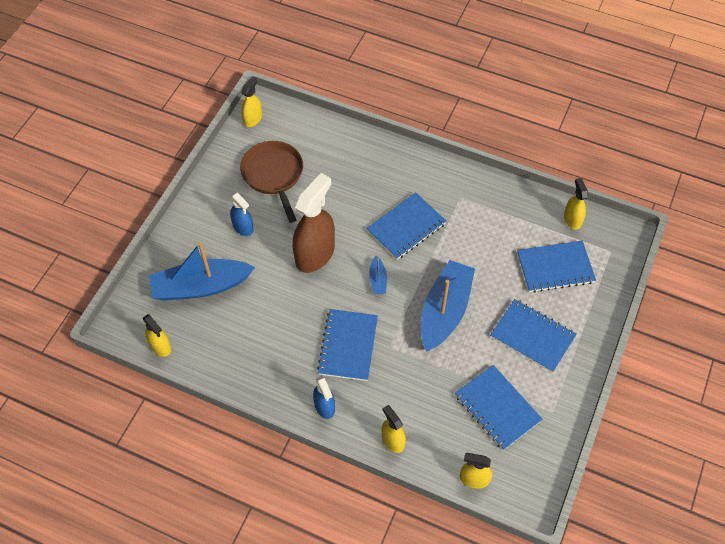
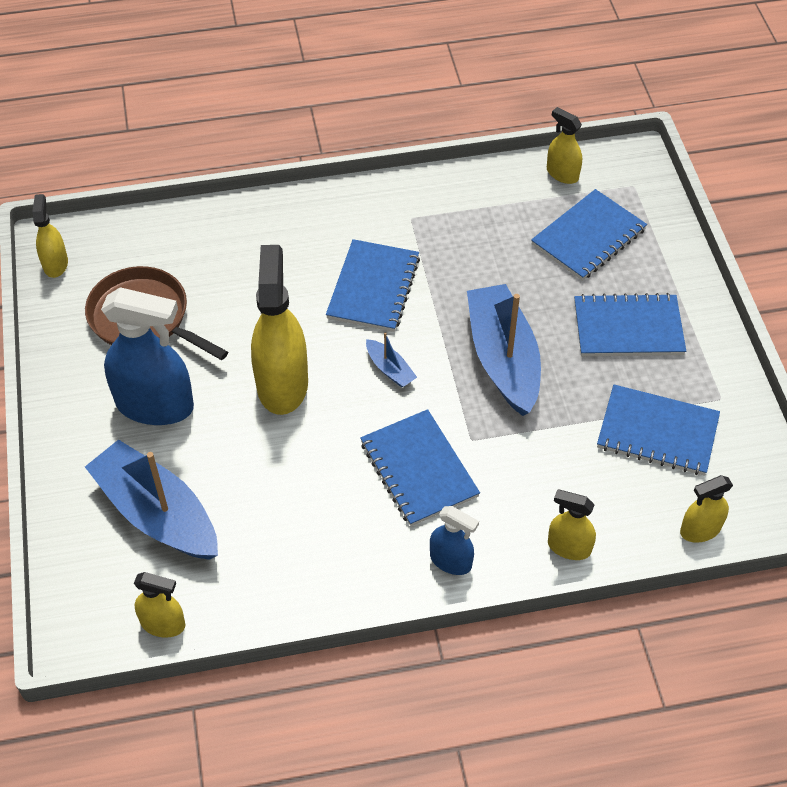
camera: 35 degrees left, 5 degrees down
(201, 286) = (157, 513): blue boat -> blue boat turned 90 degrees clockwise
(243, 227) = (155, 405): blue spray bottle -> blue spray bottle, size x1.92
(315, 254) = (282, 384): brown spray bottle -> yellow spray bottle

